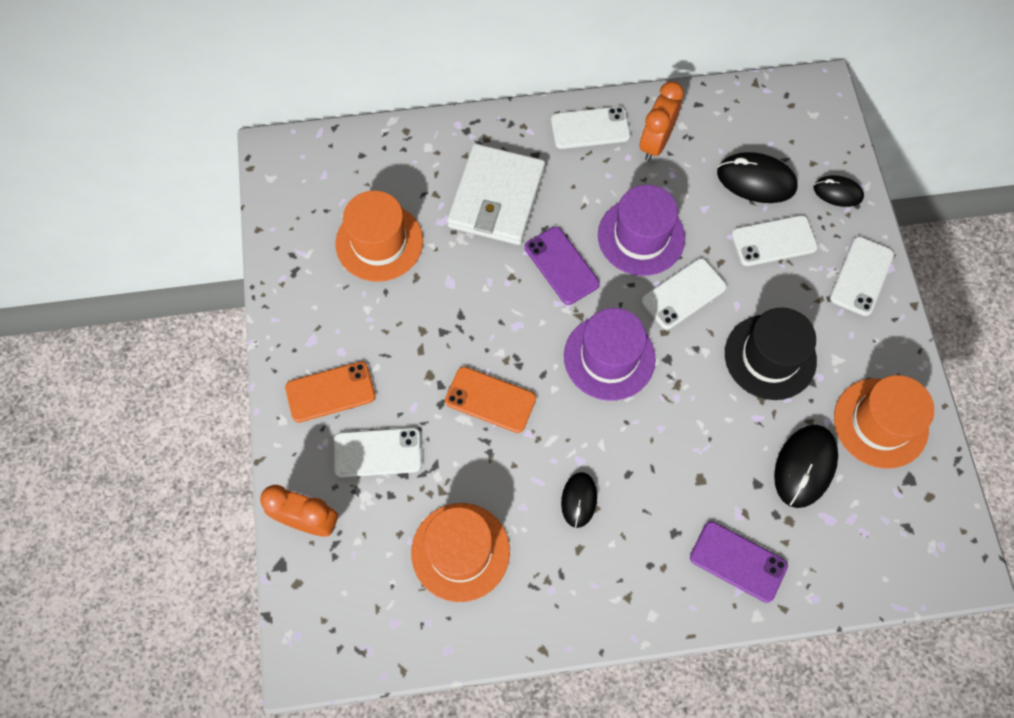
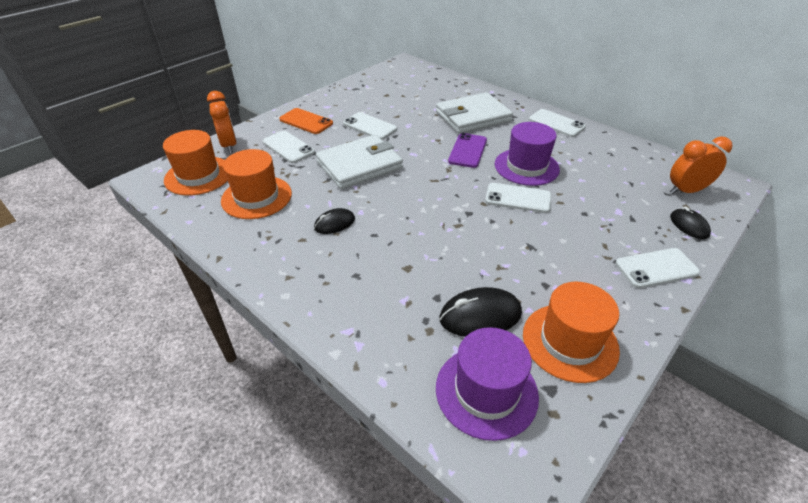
camera: 50 degrees right, 25 degrees down
(379, 242) = (400, 100): orange hat -> orange hat (198, 175)
(490, 400) = (359, 165): orange phone -> white wallet
(609, 357) = (438, 191): purple hat -> purple hat (486, 391)
(655, 143) = (586, 145): orange clock -> orange clock (686, 191)
(738, 561) = (368, 318): purple phone -> none
(756, 180) = (632, 189): black mouse -> none
(770, 357) = (533, 255): black hat -> none
(774, 241) = (609, 216): white phone -> white phone (369, 126)

